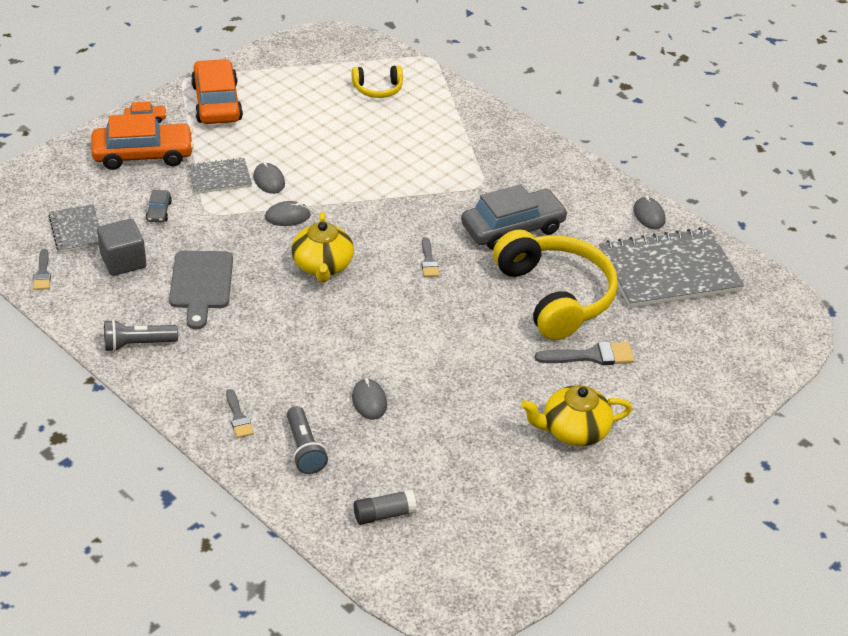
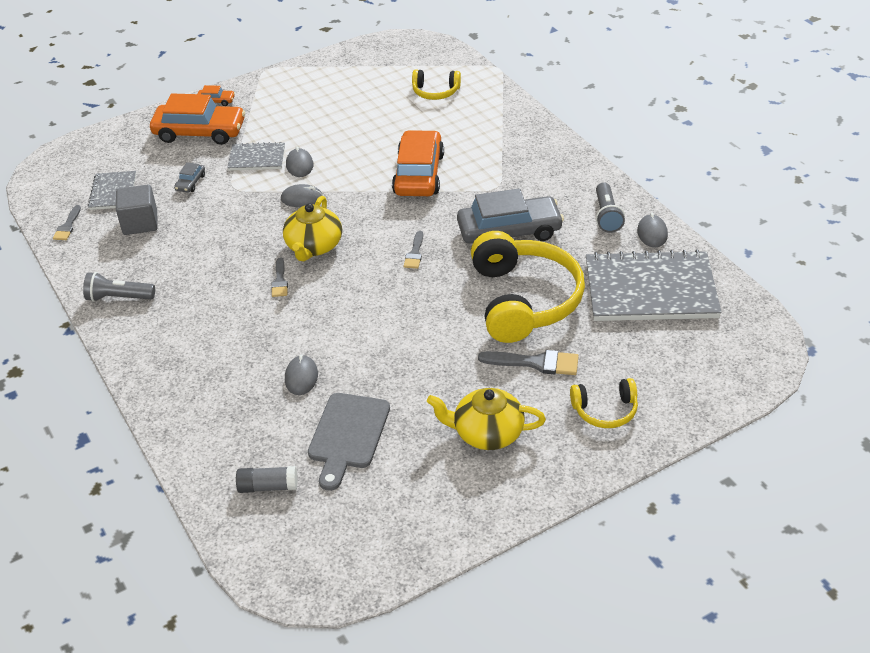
camera: 20 degrees right, 0 degrees up
(201, 284) = (197, 251): grey cutting board -> grey cutting board (347, 435)
(217, 102) = (284, 92): orange car -> orange car (419, 174)
(238, 417) = (176, 375): grey brush -> grey brush (280, 281)
(304, 449) = (222, 413): grey flashlight -> grey flashlight (606, 216)
(673, 393) = (605, 410): none -> yellow headphones

